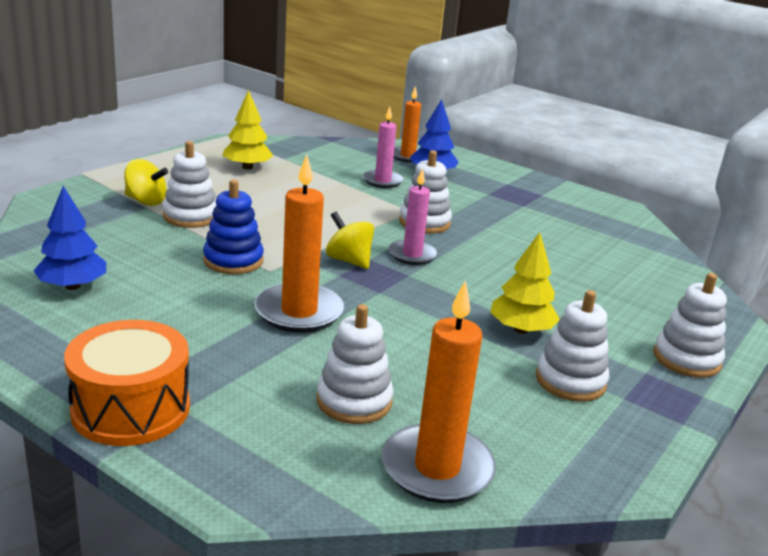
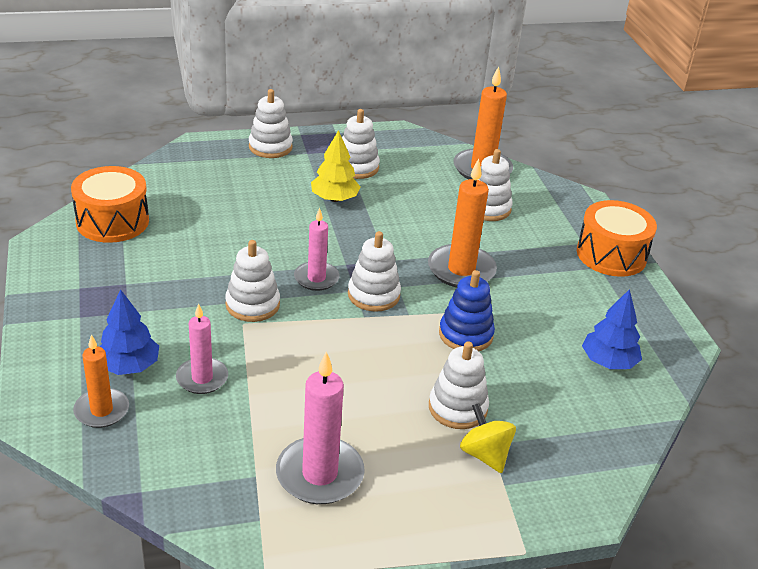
camera: 140 degrees left, 10 degrees up
(247, 167) = (319, 474): yellow tree -> pink candle
(349, 260) = (373, 295): yellow spinning top -> white stacking toy
(621, 234) = (112, 221): none -> orange drum

